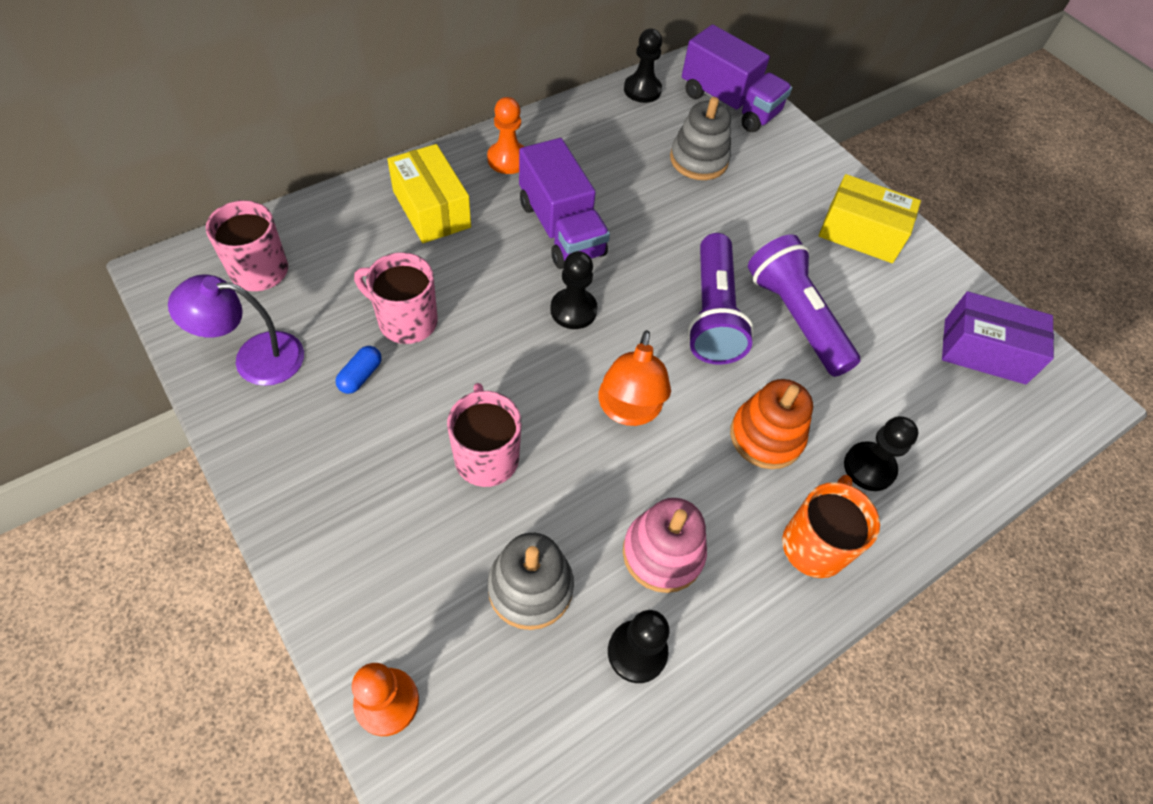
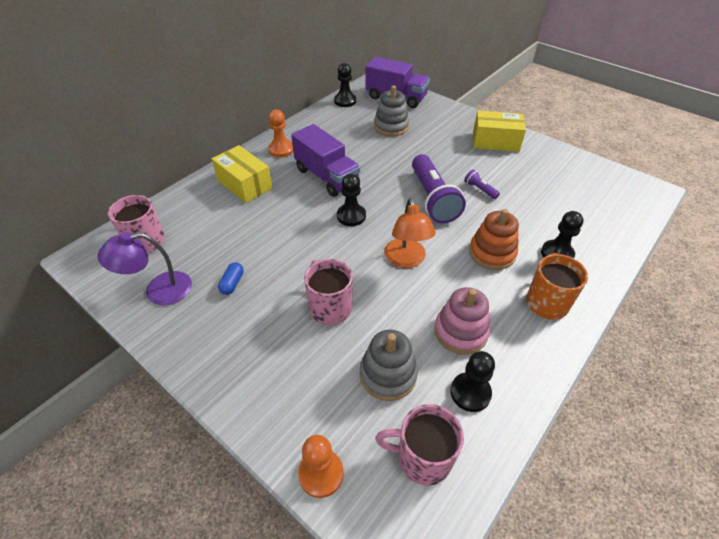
camera: 10 degrees left, 10 degrees down
(406, 321) = (250, 246): pink mug -> pink mug (422, 458)
(795, 317) = (479, 189): purple flashlight -> purple flashlight, size x0.43
(984, 351) = (588, 181): purple box -> none

